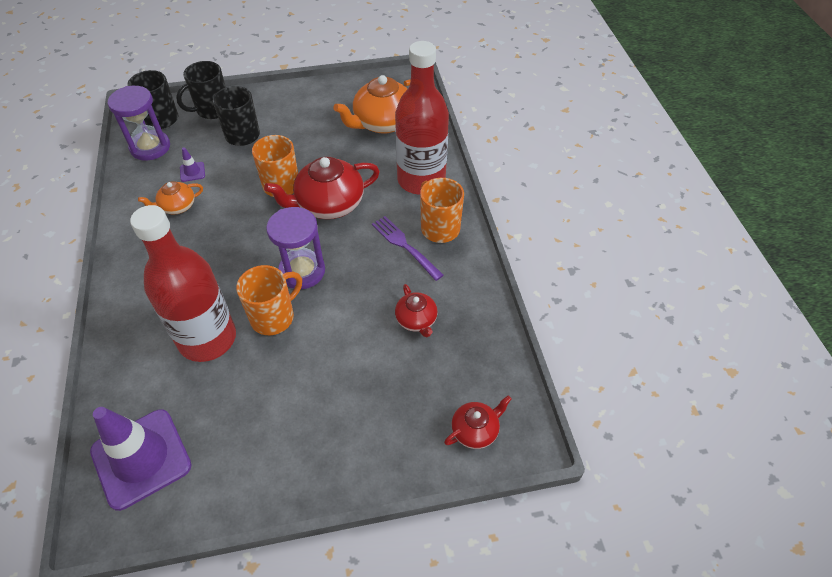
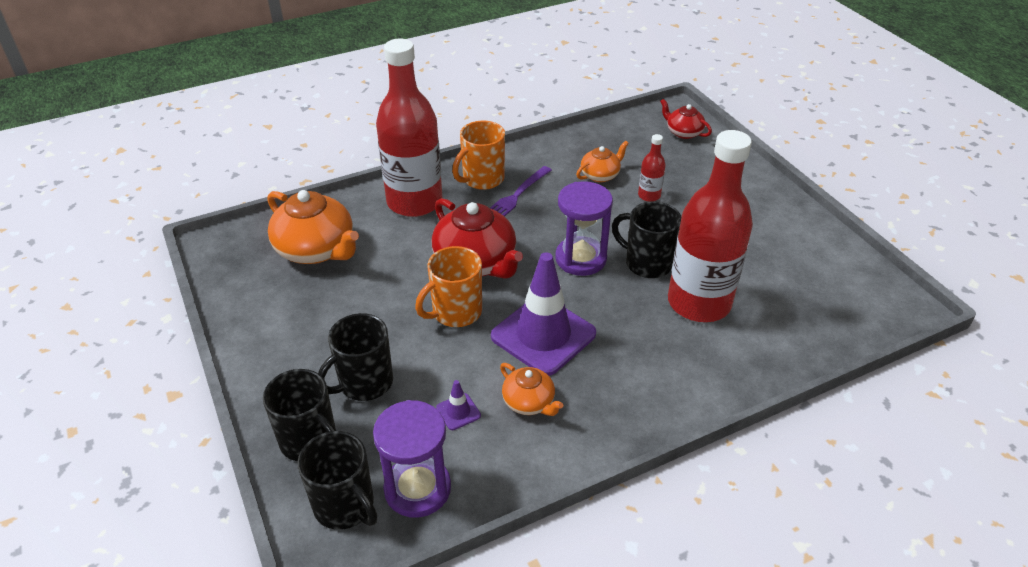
camera: 105 degrees left, 10 degrees down
(141, 458) = (840, 304): purple traffic cone -> purple traffic cone (543, 335)
(274, 317) = (646, 263): orange mug -> black mug
(368, 352) = (649, 195): none -> red bottle
(416, 320) = (600, 175): red teapot -> orange teapot

